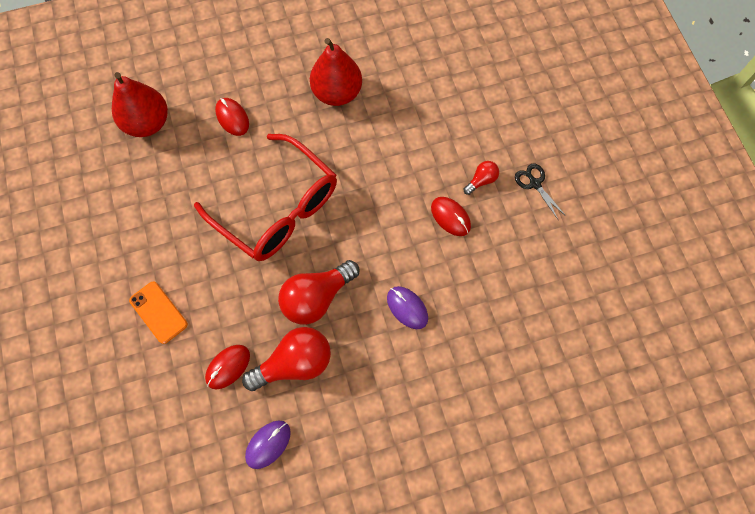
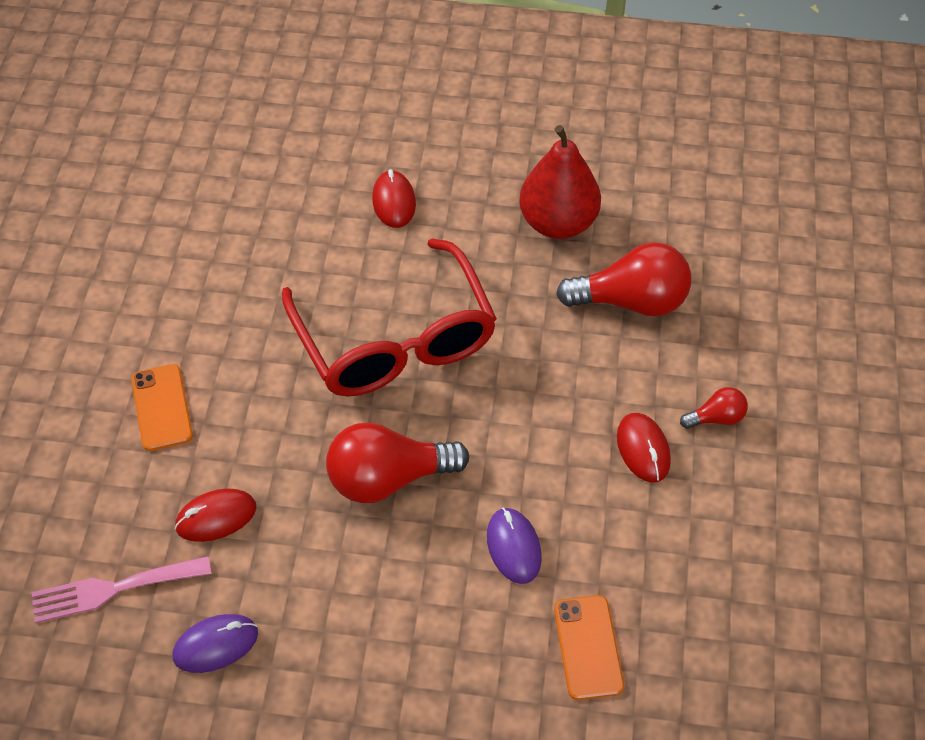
camera: 25 degrees right, 15 degrees down
(147, 123) = (276, 167): red pear -> none
(189, 439) = (112, 589): none -> pink fork
(295, 363) = (311, 552): red light bulb -> red light bulb (631, 301)
(474, 348) = (588, 647): none -> orange phone
(534, 183) = (799, 454): black scissors -> none

